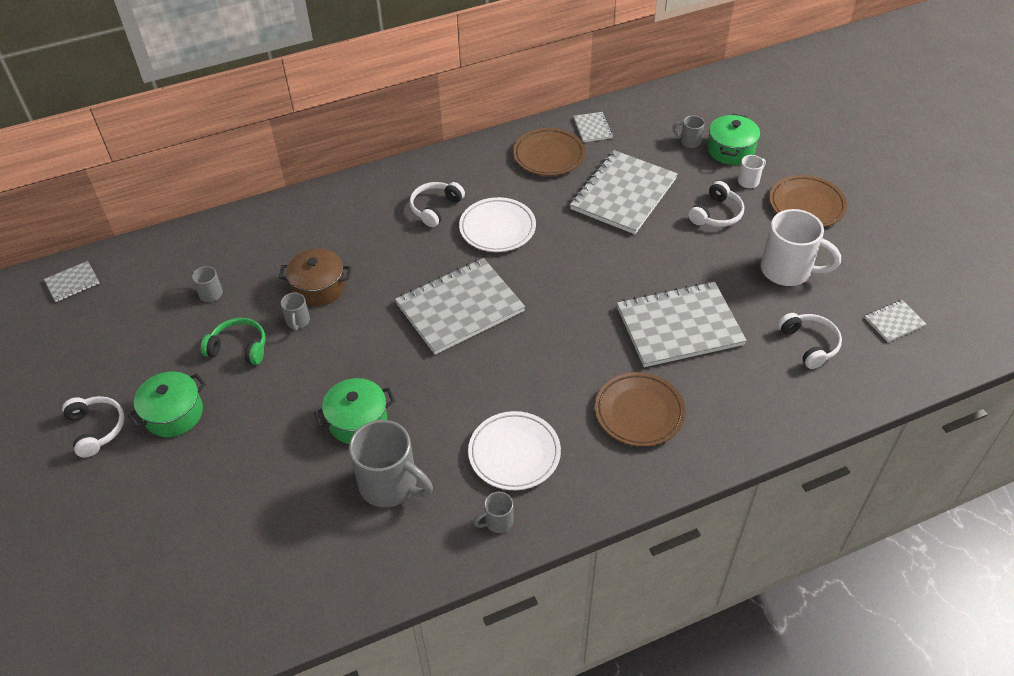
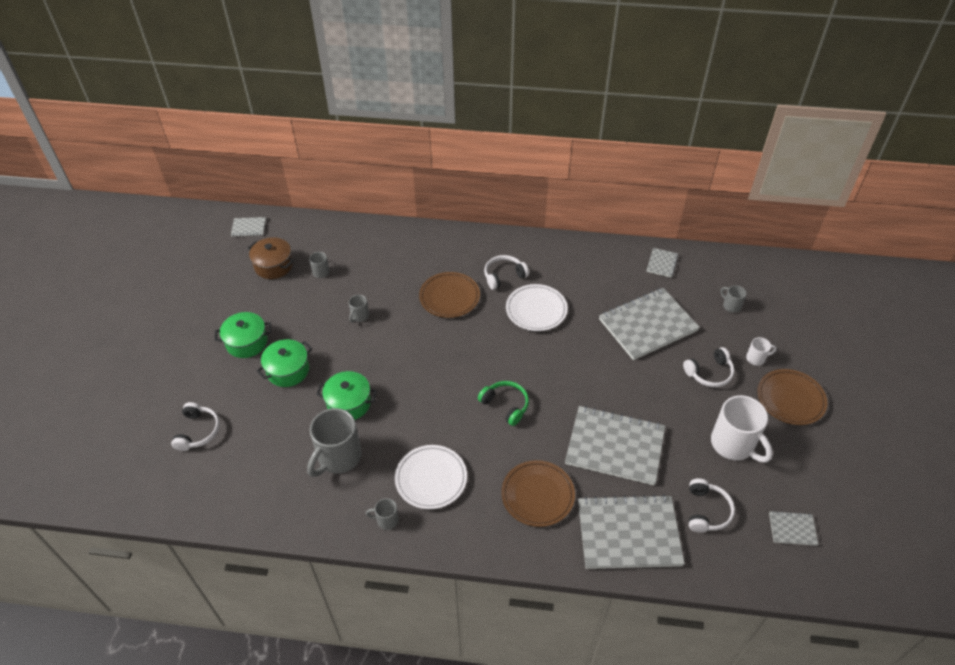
camera: 30 degrees right, 0 degrees up
(96, 429) = (199, 330): white headphones -> white headphones (198, 431)
(239, 348) = (312, 317): green headphones -> green headphones (505, 405)
(318, 287) = (388, 298): brown pot -> brown pot (273, 266)
(390, 485) = (338, 457): grey mug -> grey mug turned 60 degrees clockwise
(460, 307) = (469, 356): grey notebook -> grey notebook (628, 533)
(549, 156) = (613, 271): brown plate -> brown plate (449, 297)
(730, 150) = (760, 327): green pot -> green pot (288, 370)

